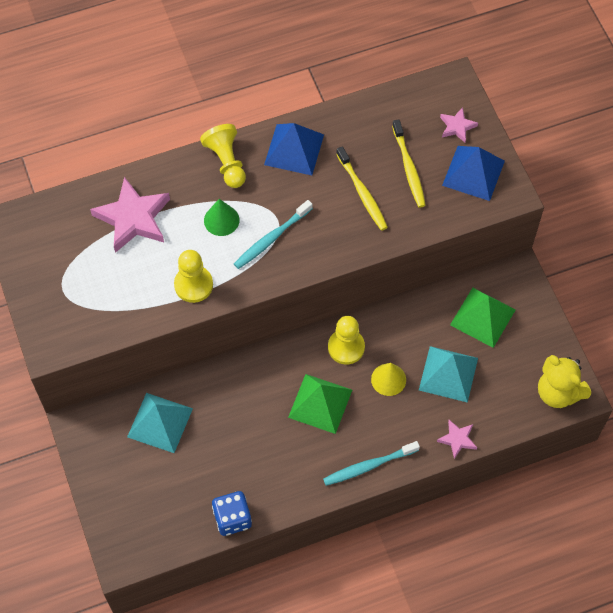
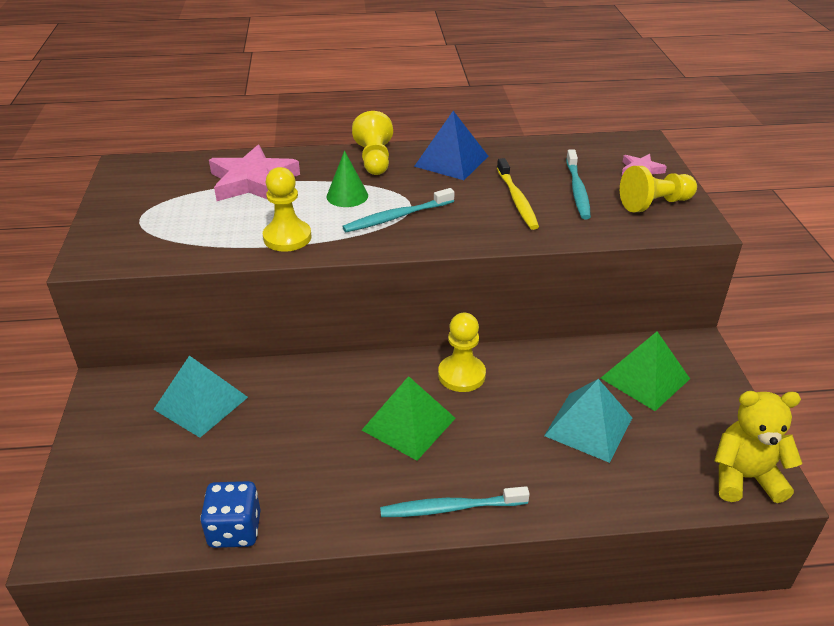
camera: 15 degrees right, 25 degrees down
(388, 379) = (506, 417): yellow cone -> none
(409, 168) = (577, 190): yellow toothbrush -> turquoise toothbrush
(457, 439) = (587, 503): pink star -> none
(473, 173) = (654, 204): blue pyramid -> yellow pawn
(558, 392) = (744, 477): yellow teddy bear -> yellow teddy bear turned 120 degrees clockwise

